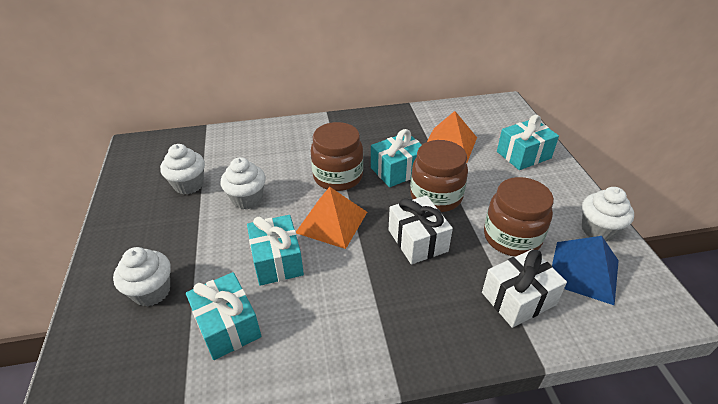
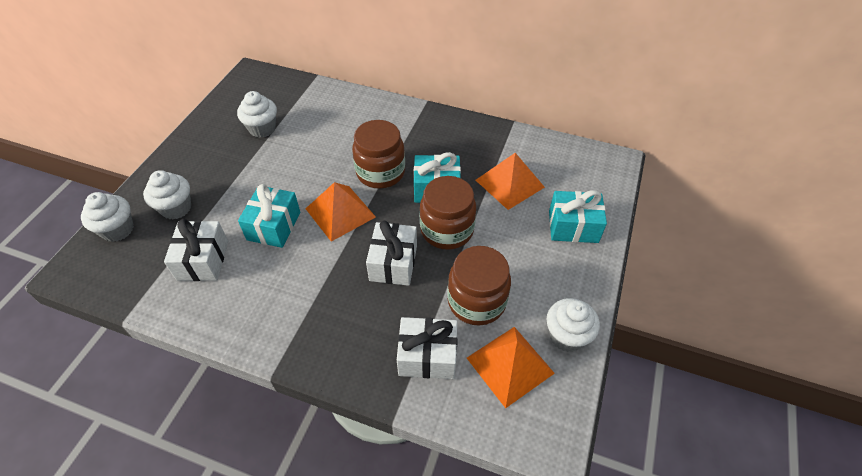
camera: 30 degrees right, 10 degrees up
(227, 326) = (203, 260): turquoise gift -> white gift
(247, 199) = (294, 161): white cupcake -> white cupcake (118, 230)
(584, 271) = (510, 365): blue pyramid -> orange pyramid

